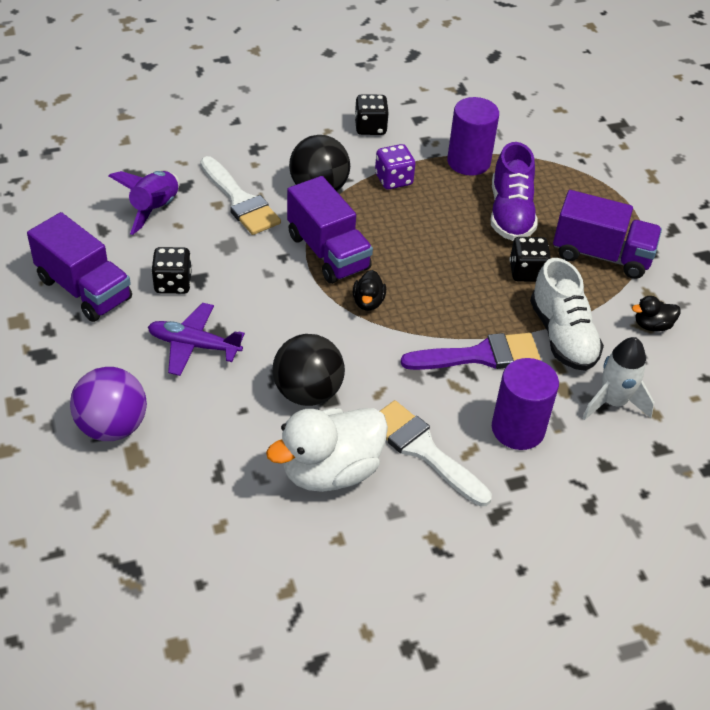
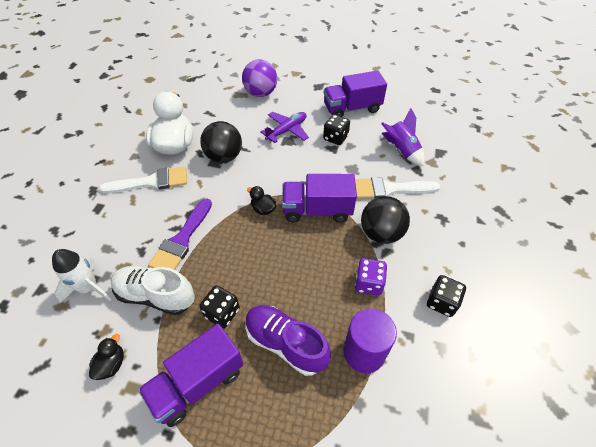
camera: 125 degrees right, 5 degrees up
(518, 429) = (122, 227): purple cylinder -> none

